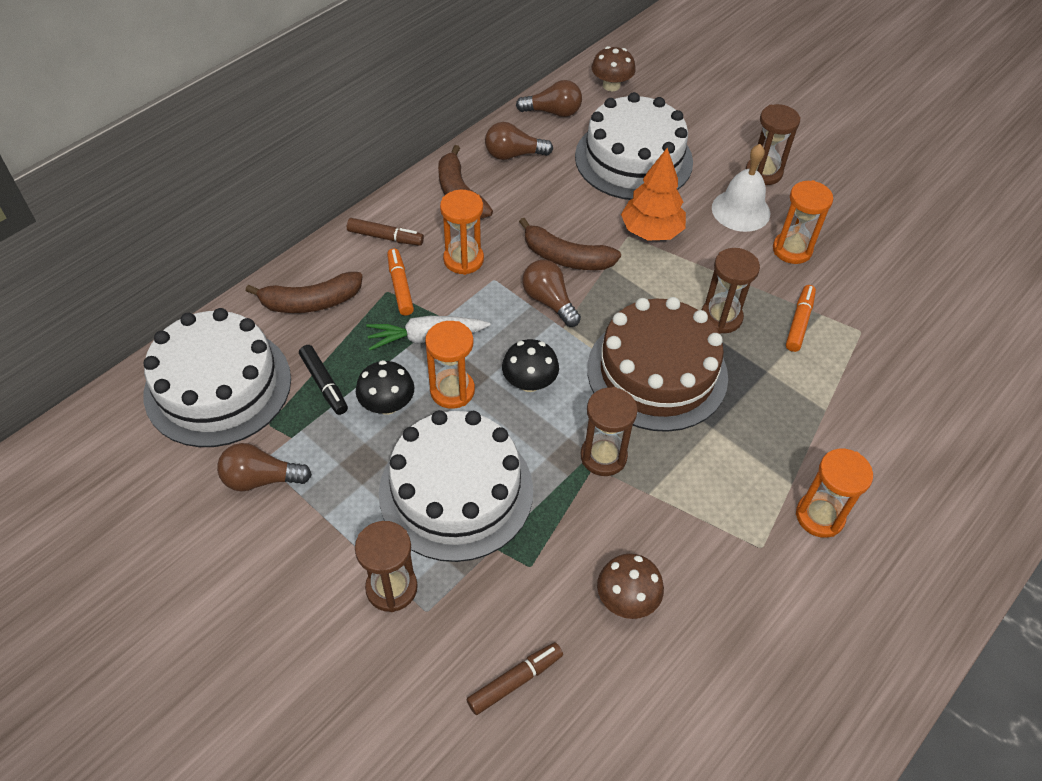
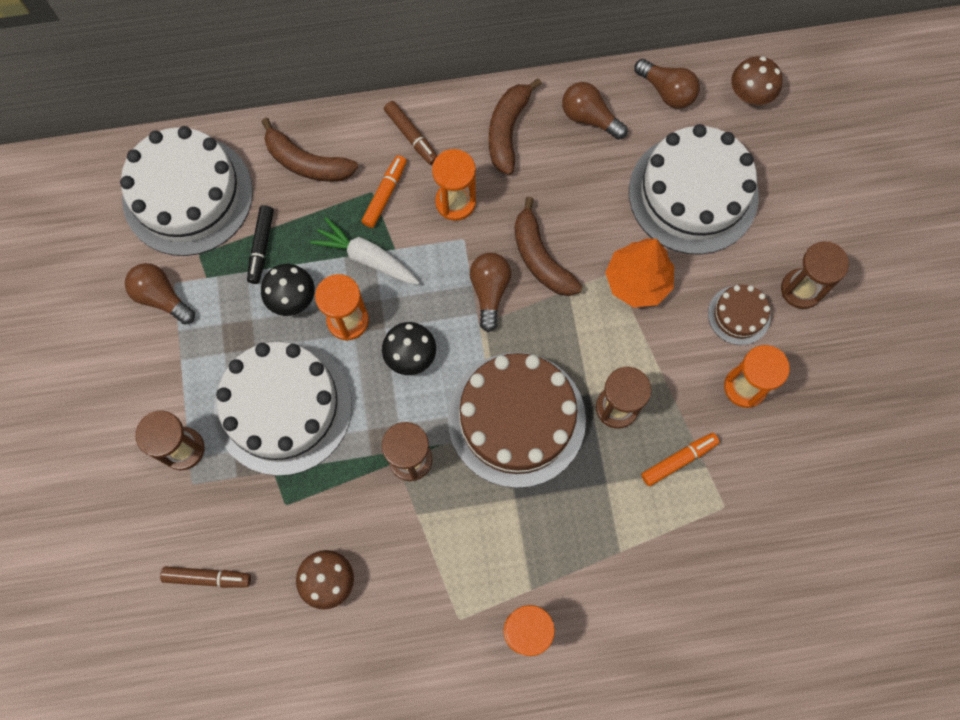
camera: 40 degrees right, 20 degrees up
(741, 210) = (739, 315): white bell -> brown cake

